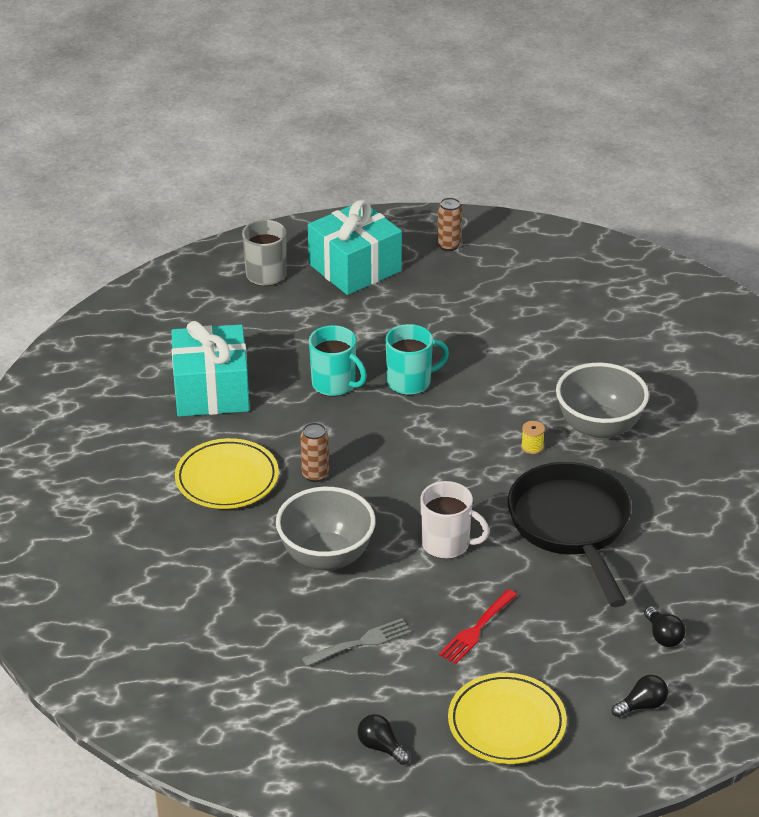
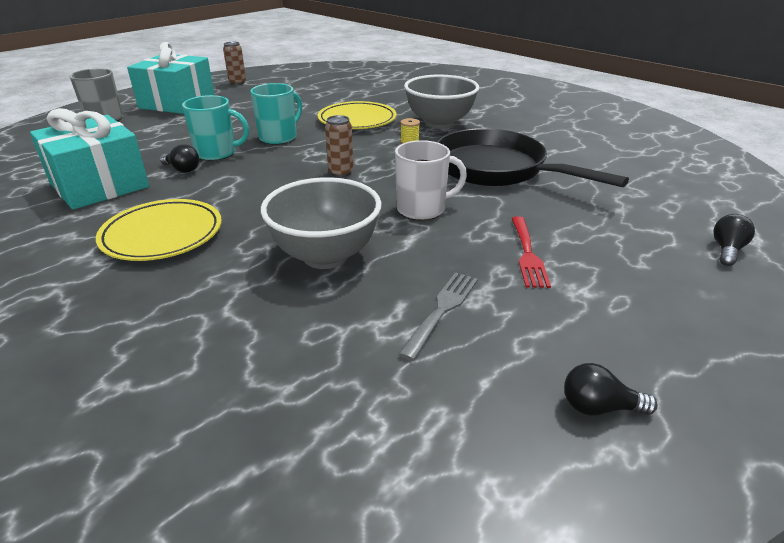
camera: 35 degrees left, 5 degrees down
(315, 475) = (253, 205): brown can -> brown can (341, 172)
(506, 723) = (666, 315): yellow plate -> yellow plate (357, 120)
(663, 636) = (657, 203): black light bulb -> black light bulb (182, 169)

